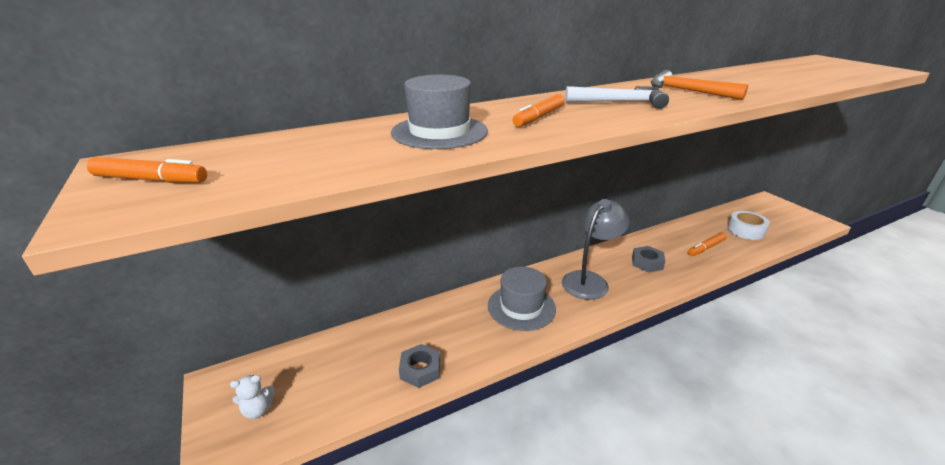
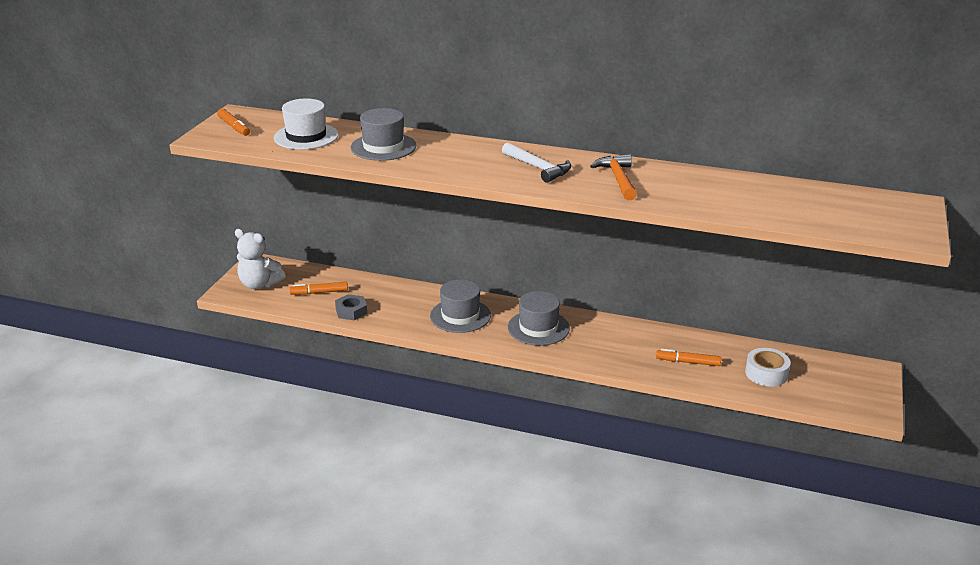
camera: 45 degrees right, 0 degrees up
(258, 410) = (259, 284): white teddy bear -> white teddy bear, size x1.86
(310, 153) = (306, 136): none -> white hat
(539, 117) = (456, 158): orange marker -> orange marker (319, 292)
(590, 280) = (538, 328): grey lamp -> grey hat
(647, 263) = (609, 342): grey nut -> none

